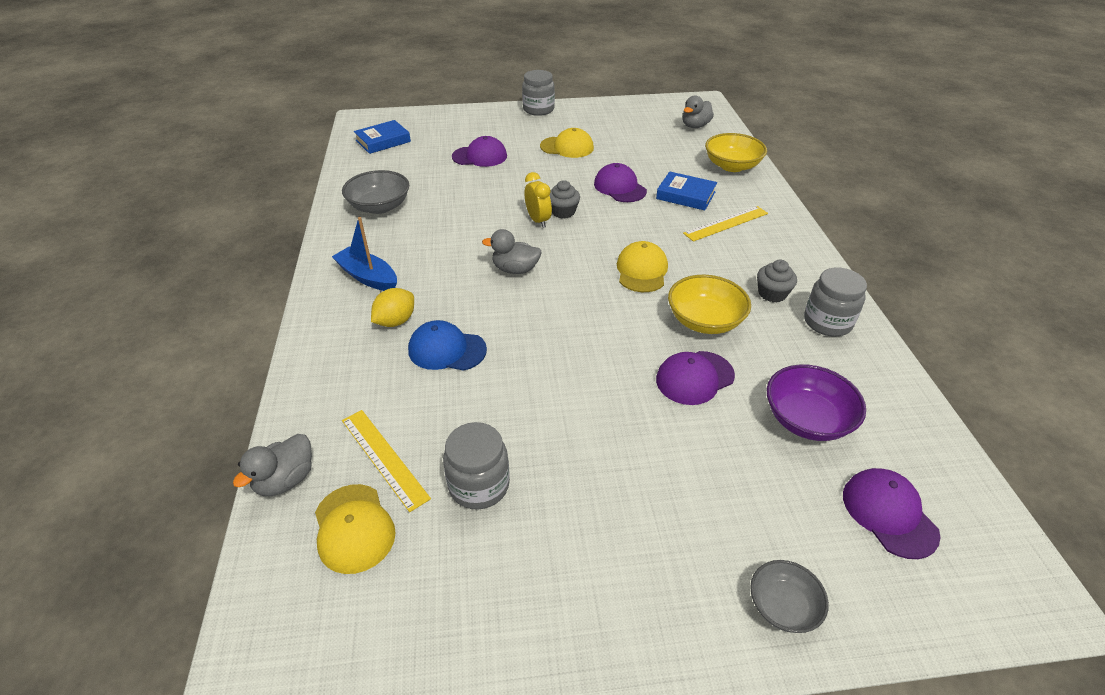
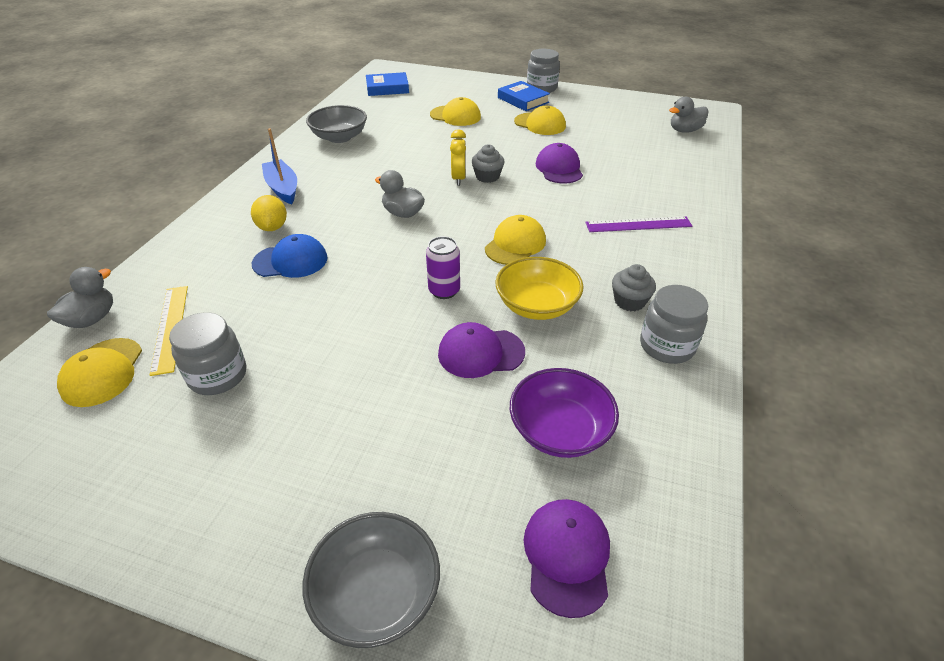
camera: 25 degrees right, 0 degrees up
(285, 480) = (92, 319): grey duck -> grey duck turned 150 degrees clockwise
(395, 321) = (272, 227): yellow lemon -> yellow lemon turned 75 degrees counterclockwise
(447, 350) = (290, 261): blue cap -> blue cap turned 135 degrees clockwise
(480, 156) = (455, 116): purple cap -> yellow cap
(617, 332) = (444, 291): none -> purple can
(685, 195) = (618, 190): blue book -> blue book (523, 100)
(726, 223) = (638, 224): yellow ruler -> purple ruler
(732, 166) = (692, 174): yellow bowl -> none
(783, 606) = (377, 593): grey bowl -> grey bowl, size x1.59

